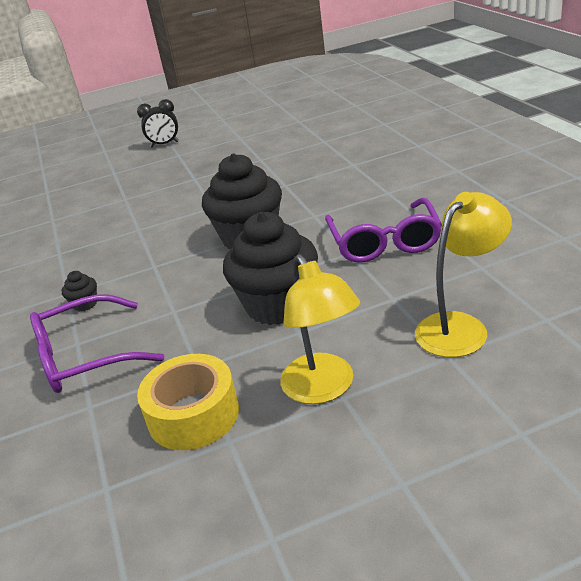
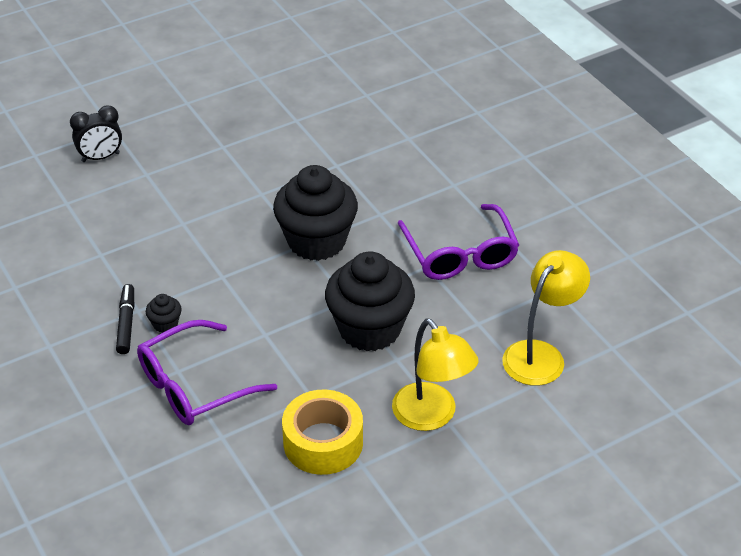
camera: 15 degrees left, 10 degrees up
(51, 304) = (126, 323): none -> black marker
(164, 144) = (161, 81): black clock -> black clock (100, 157)

